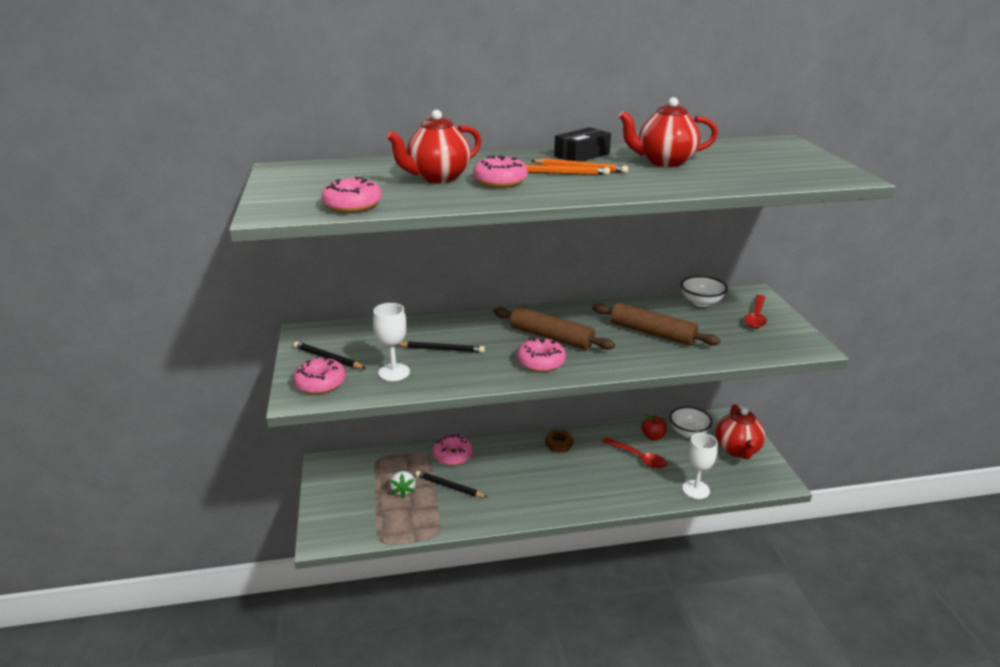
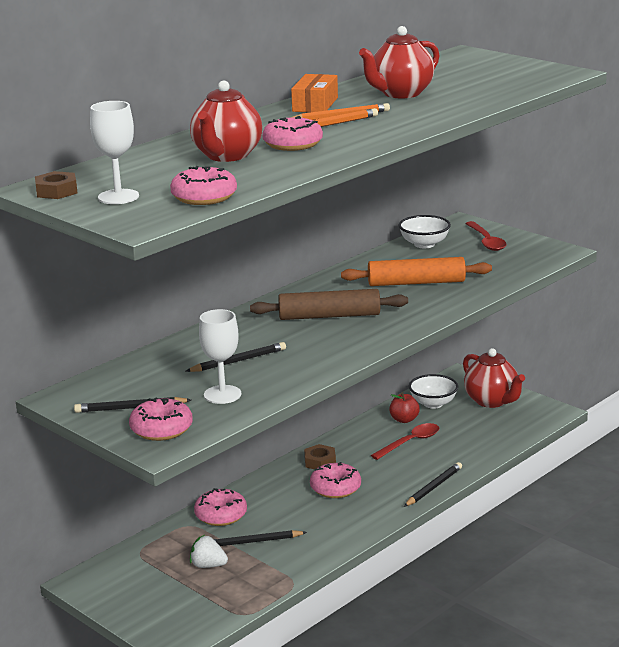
camera: 35 degrees left, 5 degrees down
(284, 174) = (56, 191): none -> brown nut
(403, 490) = (208, 565): white strawberry -> white strawberry turned 150 degrees clockwise
(541, 362) = (351, 338): pink donut -> pink donut (335, 488)
(581, 155) = (315, 104): black box -> orange box
(616, 504) = (433, 487): none -> black pencil
(638, 457) = (410, 442): red spoon -> red spoon turned 45 degrees counterclockwise
(652, 333) = (416, 283): brown rolling pin -> orange rolling pin
(696, 489) = (490, 447): white goblet -> white goblet (118, 197)

